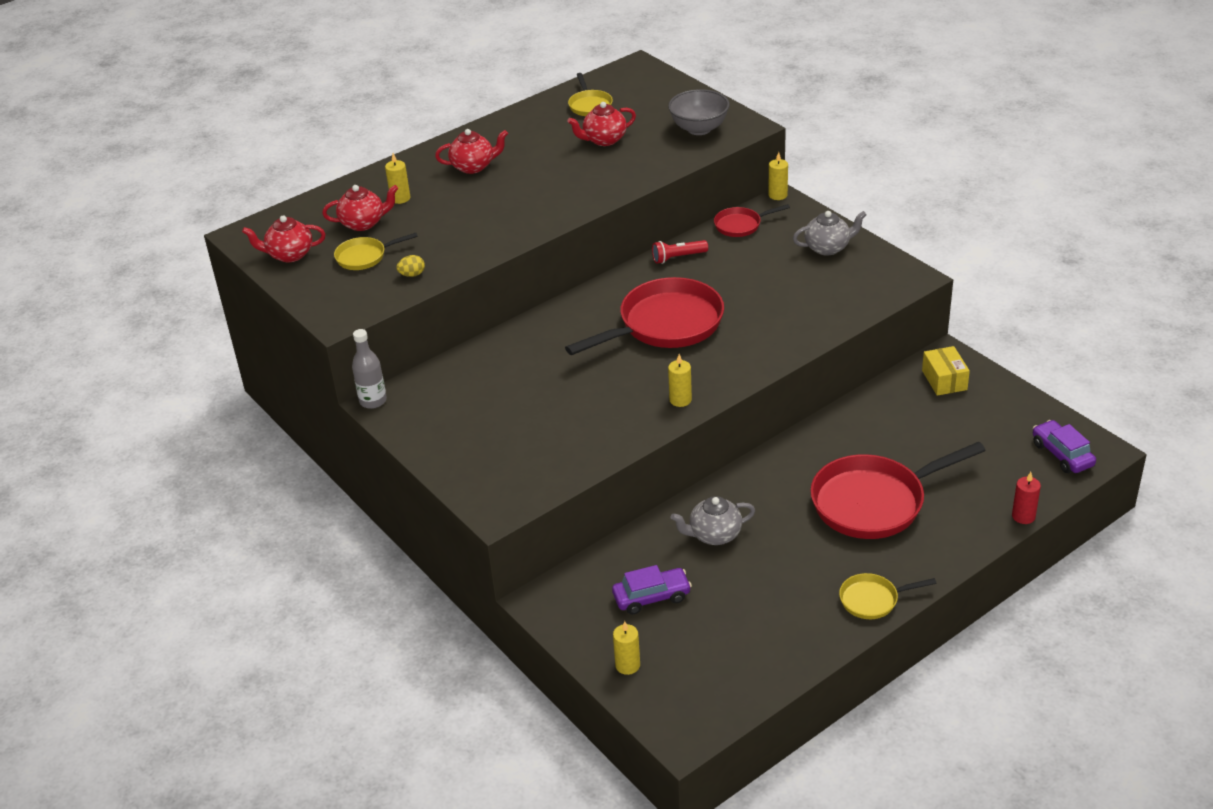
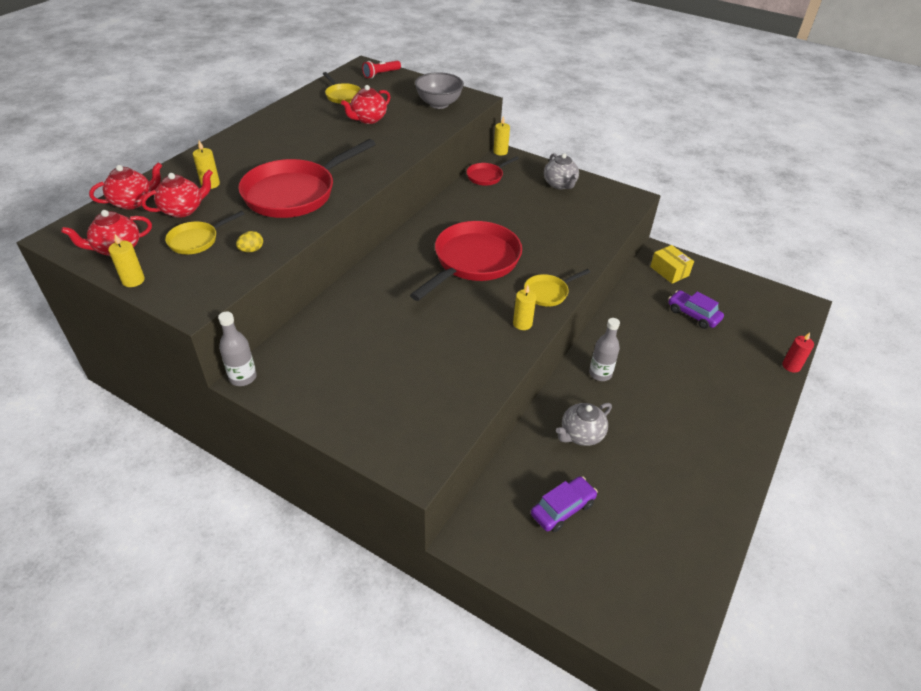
camera: 25 degrees left, 5 degrees up
(473, 166) = (267, 151): red teapot -> red teapot (133, 202)
(627, 665) = (579, 588): yellow candle -> yellow candle (133, 280)
(678, 257) = (453, 206): red flashlight -> red flashlight (381, 74)
(776, 479) = (600, 374): none -> grey bottle
(828, 248) = (560, 184): grey teapot -> grey teapot turned 105 degrees clockwise
(872, 600) = (736, 465): yellow pan -> yellow pan (548, 292)
(874, 502) = (683, 377): red pan -> red pan (295, 193)
(1062, 454) = (782, 312): purple car -> purple car (693, 315)

